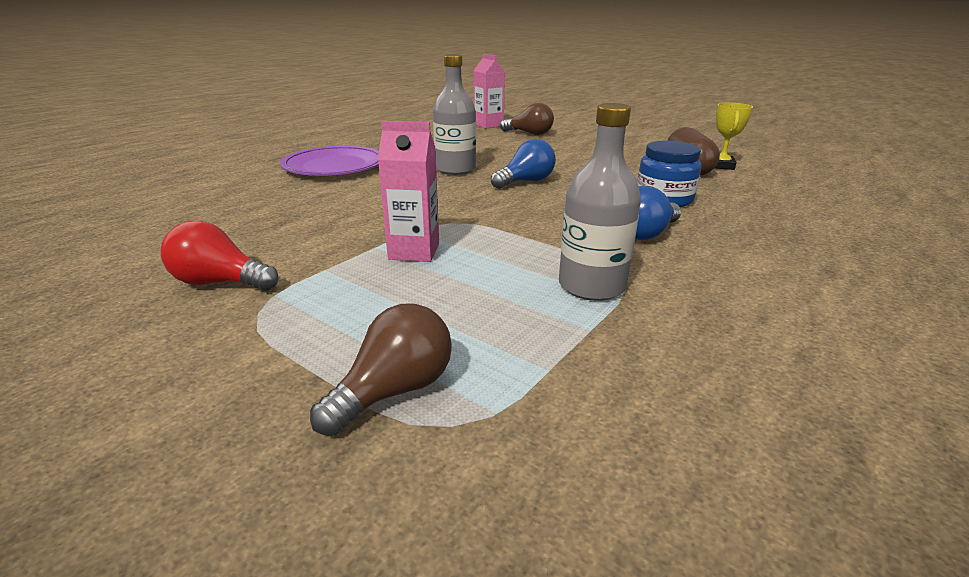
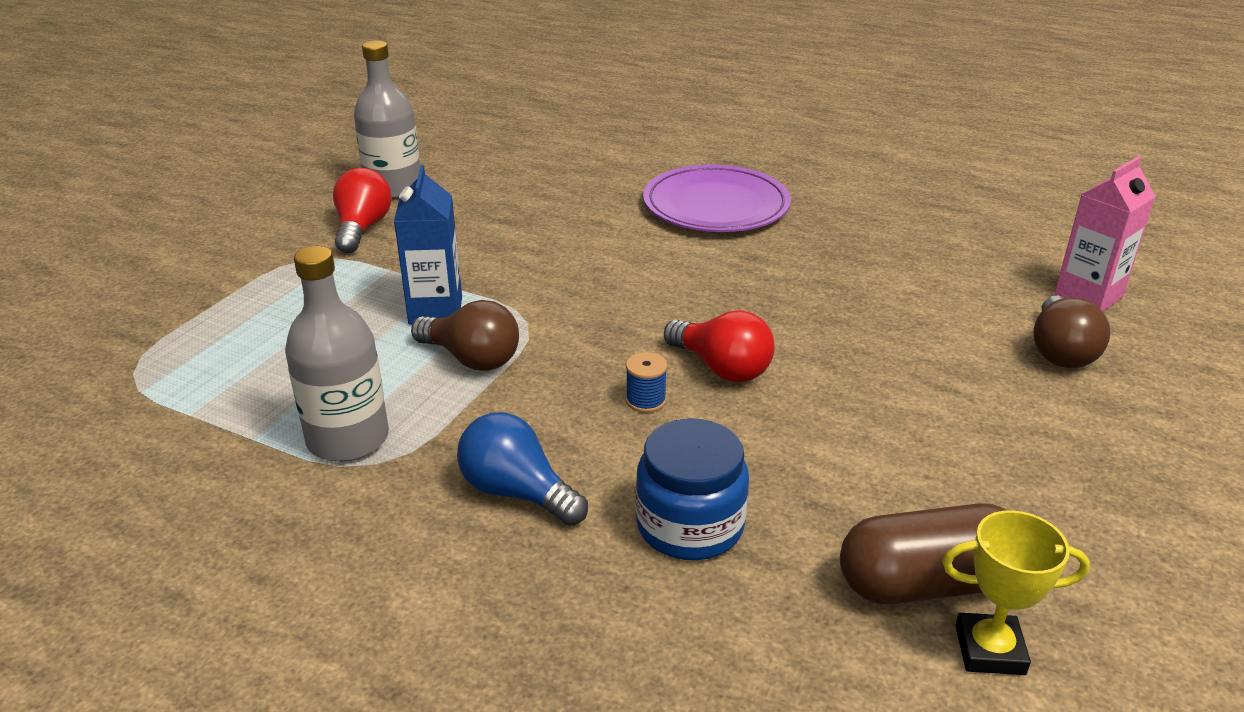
camera: 80 degrees right, 5 degrees up
(394, 391) = (180, 342): brown light bulb -> brown light bulb (472, 359)
(414, 251) = (435, 310): pink carton -> blue carton
(455, 169) = (753, 297): grey bottle -> grey bottle (394, 188)
(526, 182) = (721, 368): blue light bulb -> red light bulb
(554, 199) = (645, 400): none -> blue spool

